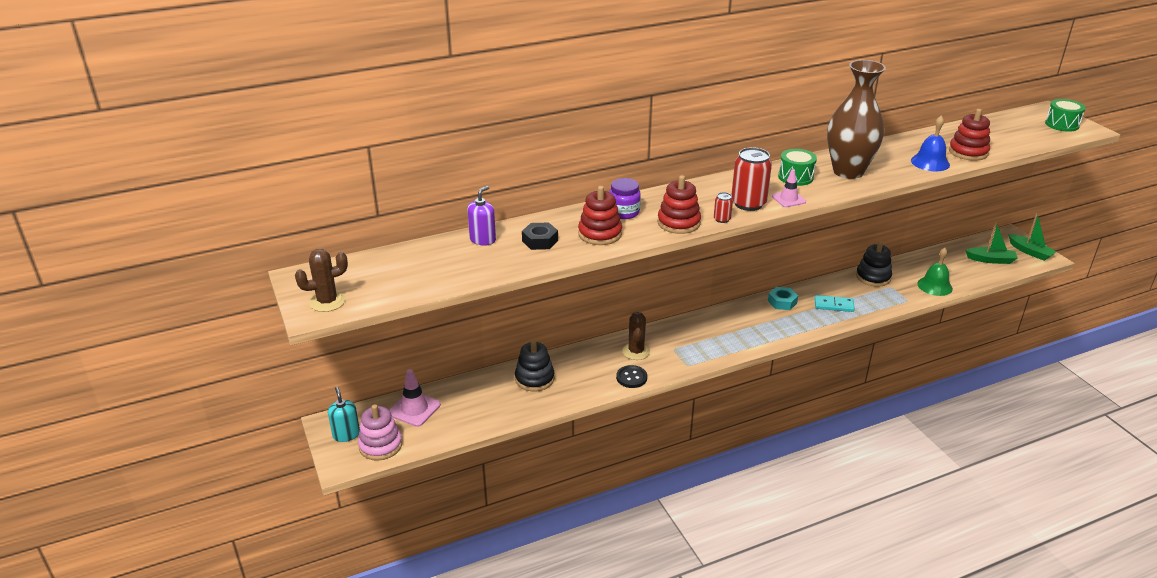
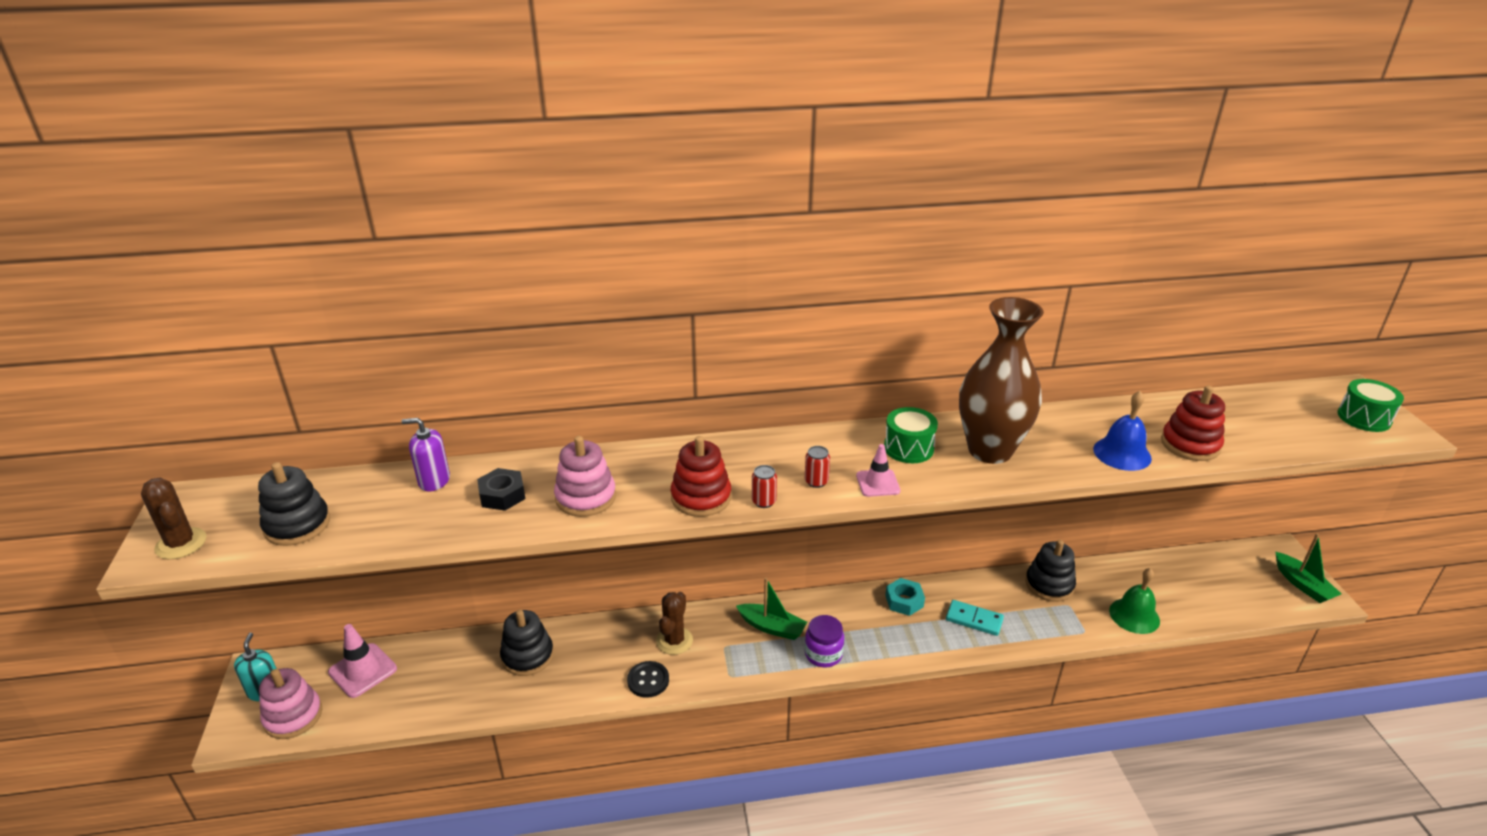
camera: 15 degrees right, 0 degrees up
(327, 302) = (181, 544): brown cactus -> brown cactus turned 60 degrees clockwise
(405, 279) = (297, 525): none -> black stacking toy
(482, 239) = (434, 480): purple soap dispenser -> purple soap dispenser turned 135 degrees counterclockwise
(600, 234) = (586, 497): red stacking toy -> pink stacking toy
(624, 212) = (640, 468): purple jar -> purple jar (823, 654)
(748, 203) = (816, 481): red can -> red can, size x0.48
(990, 260) = (1236, 587): green boat -> green boat (772, 627)

